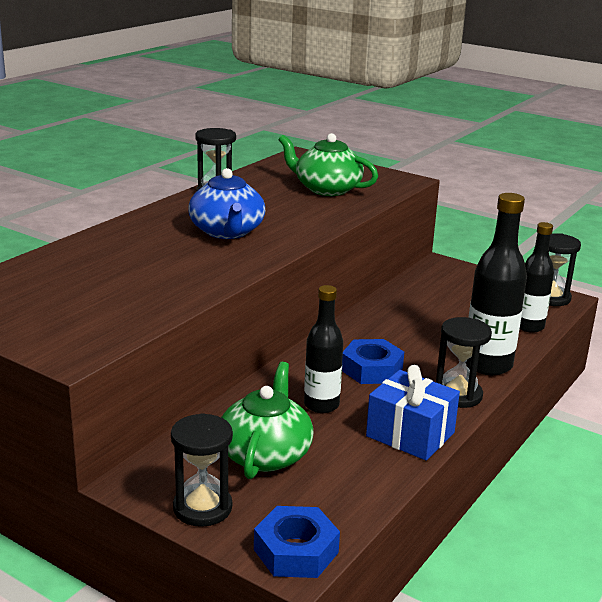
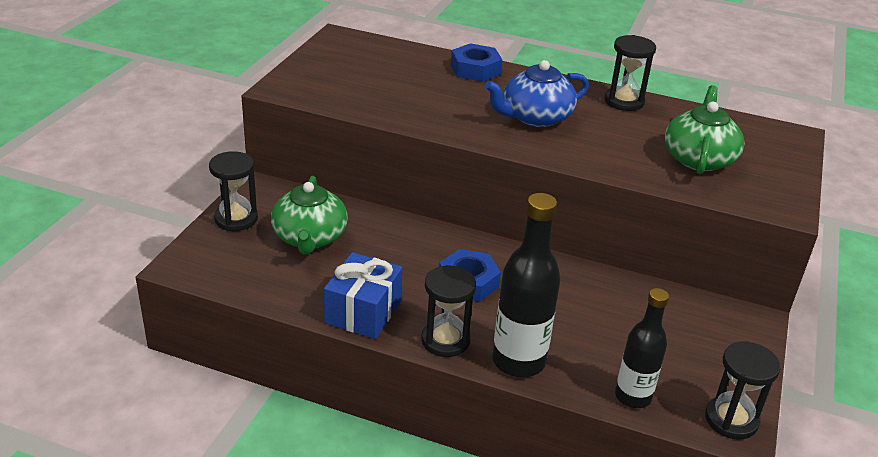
camera: 75 degrees right, 10 degrees up
(265, 454) = (310, 238): green teapot -> green teapot turned 90 degrees clockwise
(296, 551) = (194, 264): blue nut -> blue nut (475, 69)
(321, 405) = (392, 258): black bottle -> none

